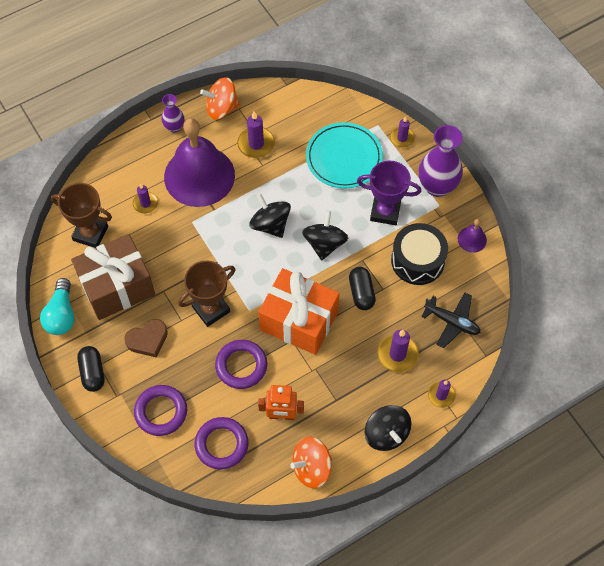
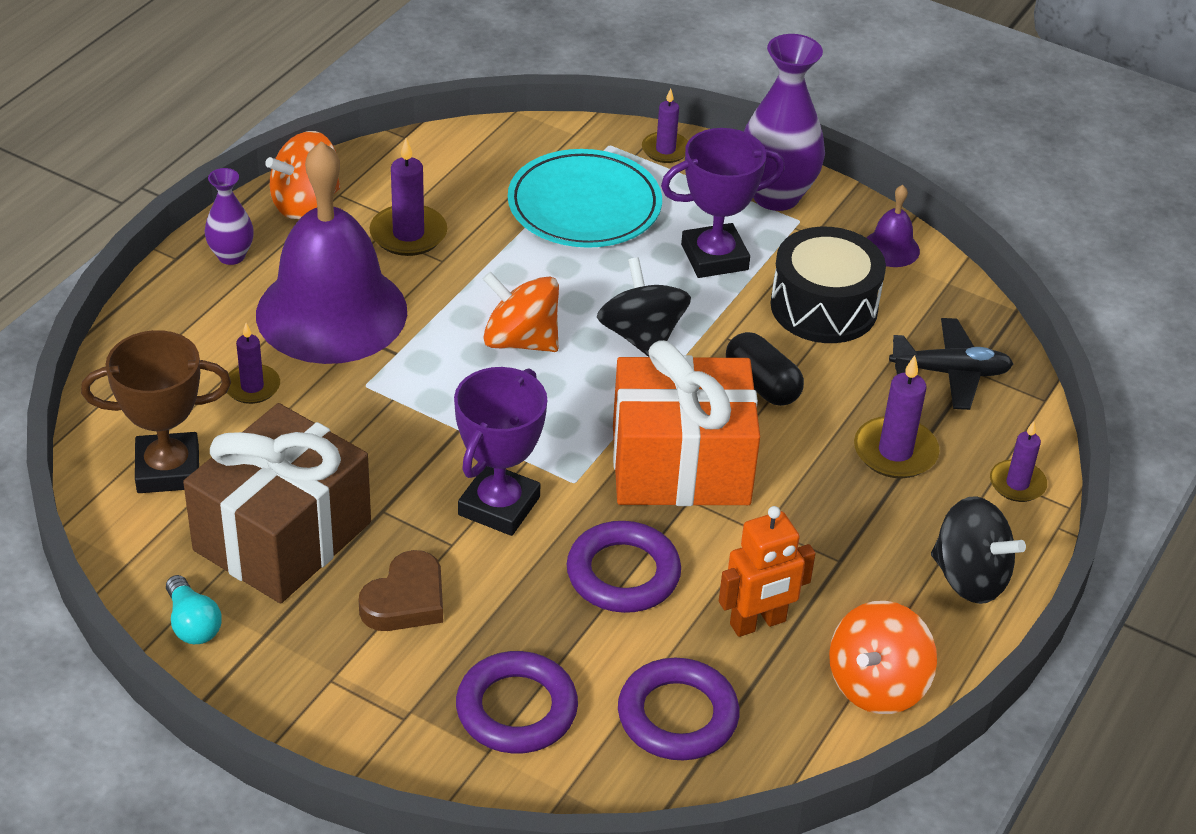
camera: 30 degrees left, 20 degrees down
(61, 315) = (192, 624): turquoise light bulb -> turquoise light bulb, size x0.64
(93, 372) = (326, 697): black capsule -> none
(211, 309) = (499, 506): brown trophy -> purple trophy
(270, 224) = (520, 341): black spinning top -> orange spinning top

